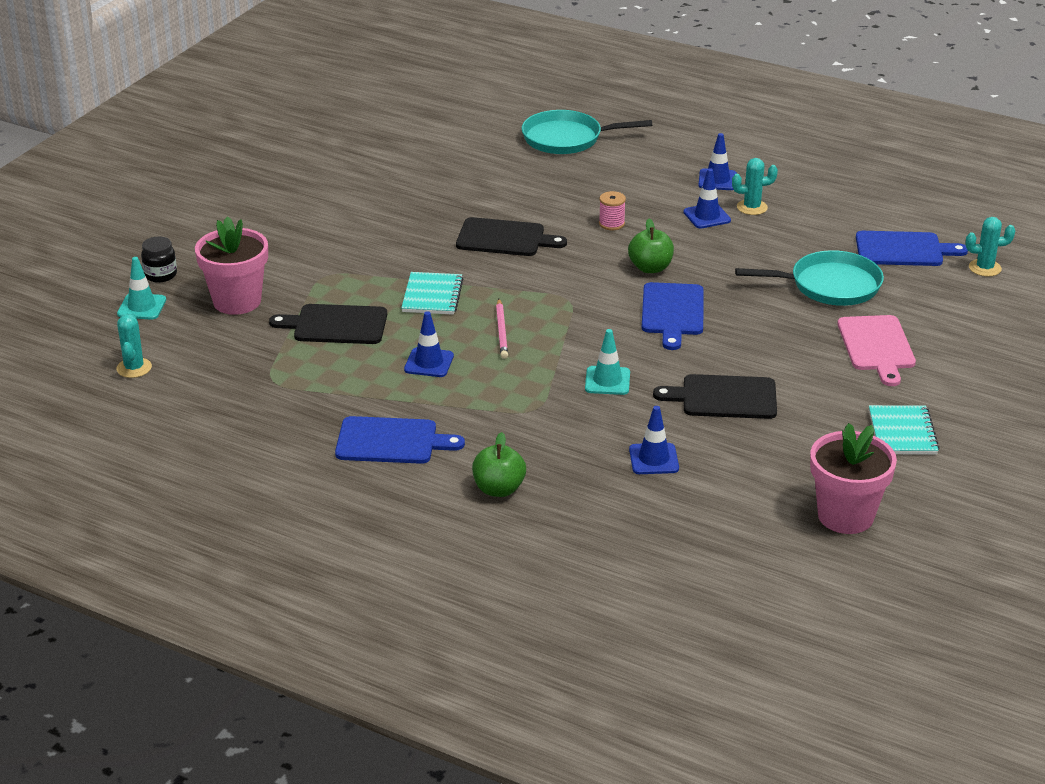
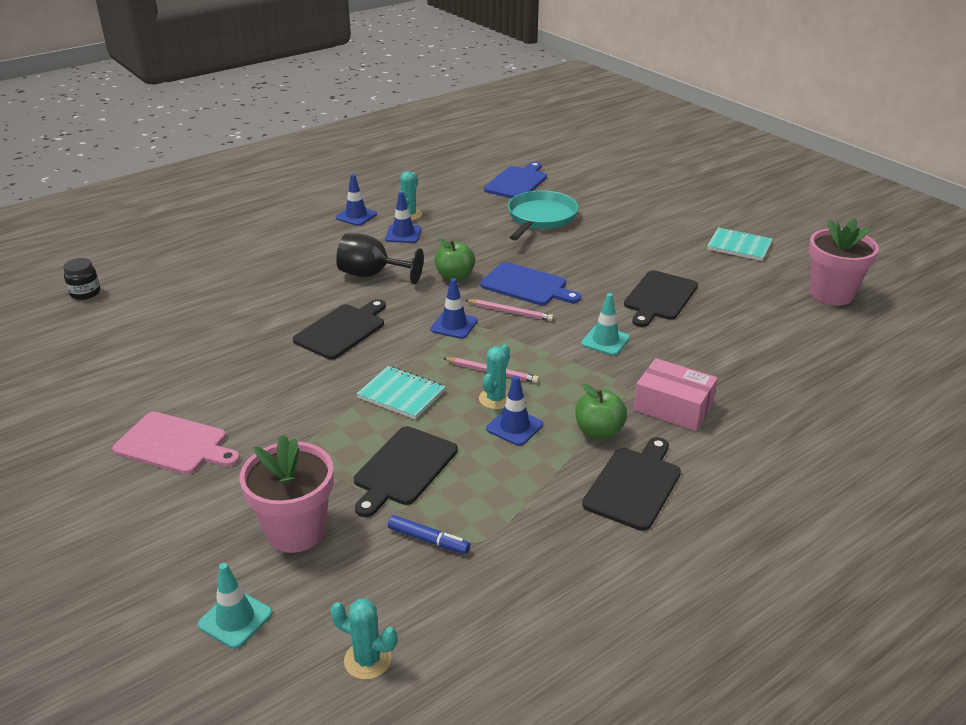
camera: 65 degrees left, 0 degrees up
(160, 275) = (179, 583): black jar -> black jar (85, 293)
(262, 359) = (428, 540): none -> blue marker
(391, 441) = (634, 485): blue cutting board -> black cutting board
(498, 489) = (740, 440): green apple -> green apple (599, 432)
(523, 442) = (673, 407): none -> pink box
(567, 139) = (215, 257): turquoise pan -> none
(611, 224) = (372, 275): pink spool -> black goblet
(612, 315) = (510, 312): none -> pink pencil
(653, 459) = (728, 350): blue traffic cone -> blue traffic cone (454, 325)
(876, 346) = (629, 224): pink cutting board -> pink cutting board (174, 444)
(984, 268) = (562, 166): turquoise cactus -> turquoise cactus (496, 399)

